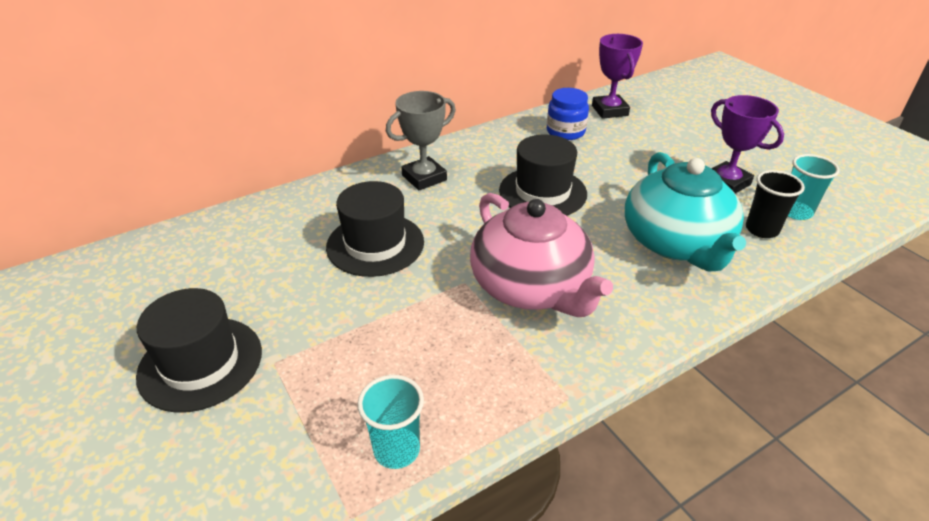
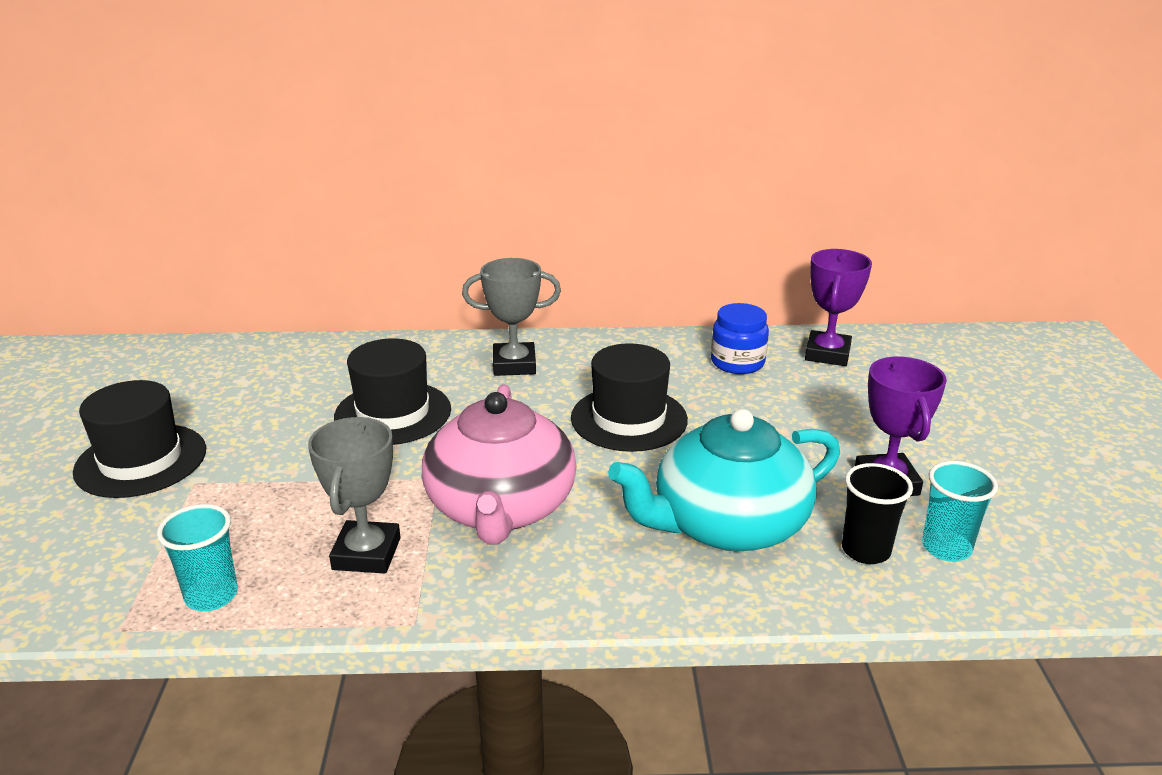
camera: 30 degrees right, 10 degrees down
(477, 361) = (366, 554): none -> grey trophy
(676, 243) = (727, 525): turquoise teapot -> turquoise teapot turned 45 degrees clockwise

